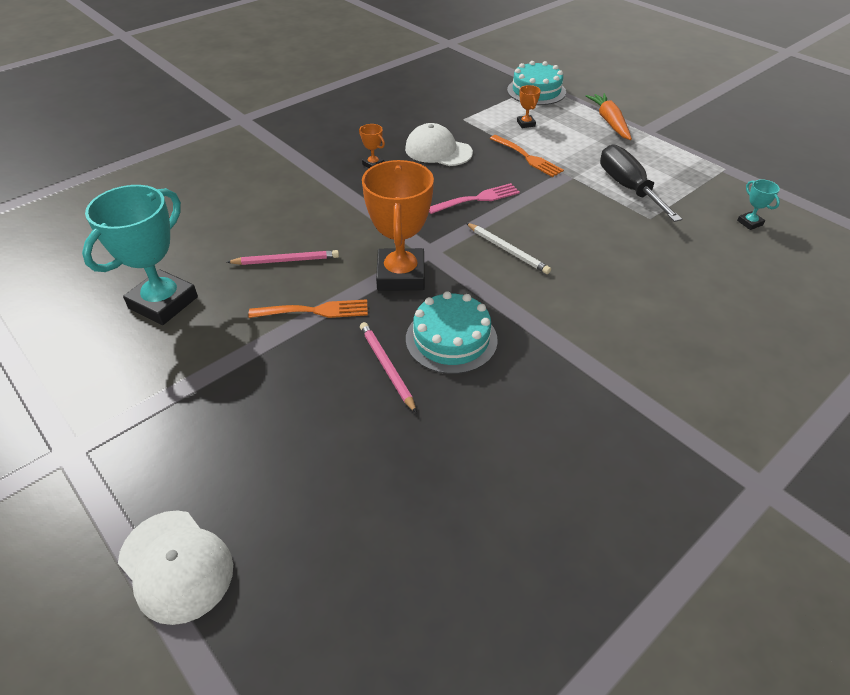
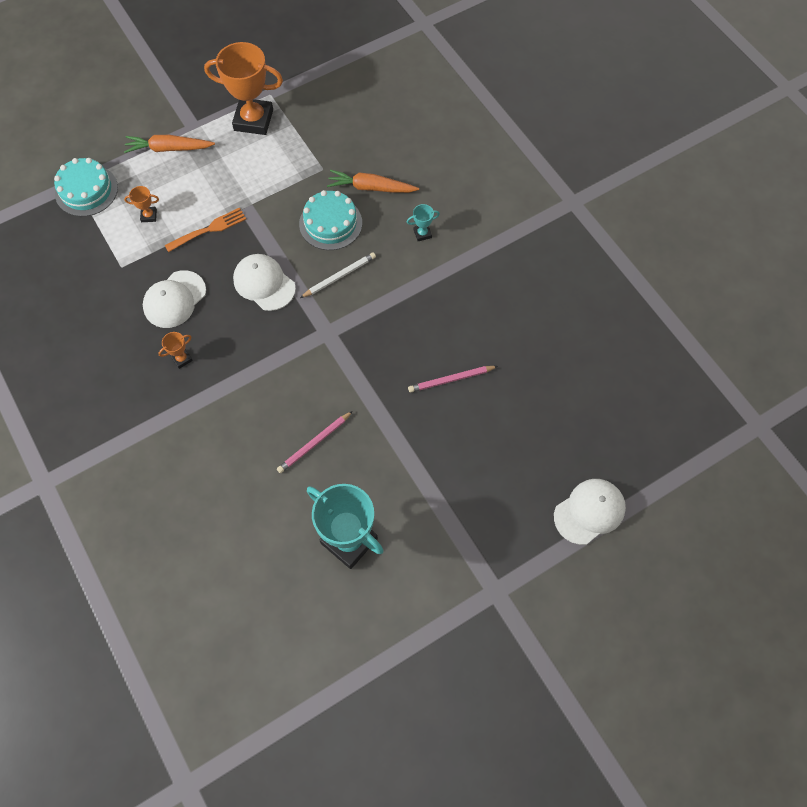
camera: 80 degrees left, 20 degrees up
(286, 260) = (314, 443): pink pencil -> pink pencil turned 135 degrees counterclockwise
(313, 311) = (383, 424): orange fork -> none
(400, 275) = (353, 357): orange trophy -> orange trophy (253, 120)
(451, 339) = (431, 334): turquoise cake -> turquoise cake (330, 223)
(476, 199) = (264, 283): pink fork -> white cap
(628, 188) = (278, 170): black screwdriver -> none
(648, 258) = (371, 187): none -> orange carrot
(749, 223) = (345, 109): turquoise trophy -> turquoise trophy (422, 234)

